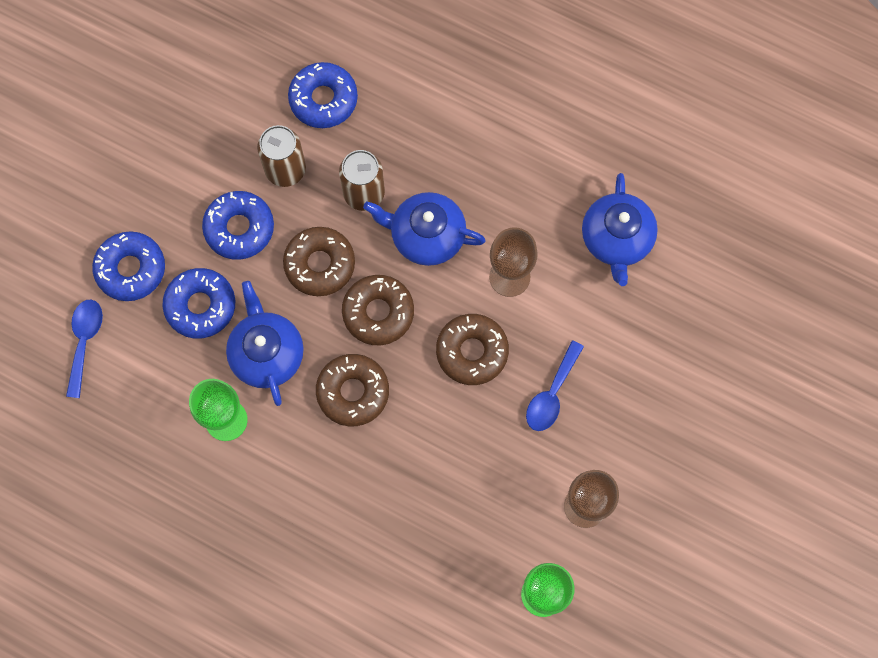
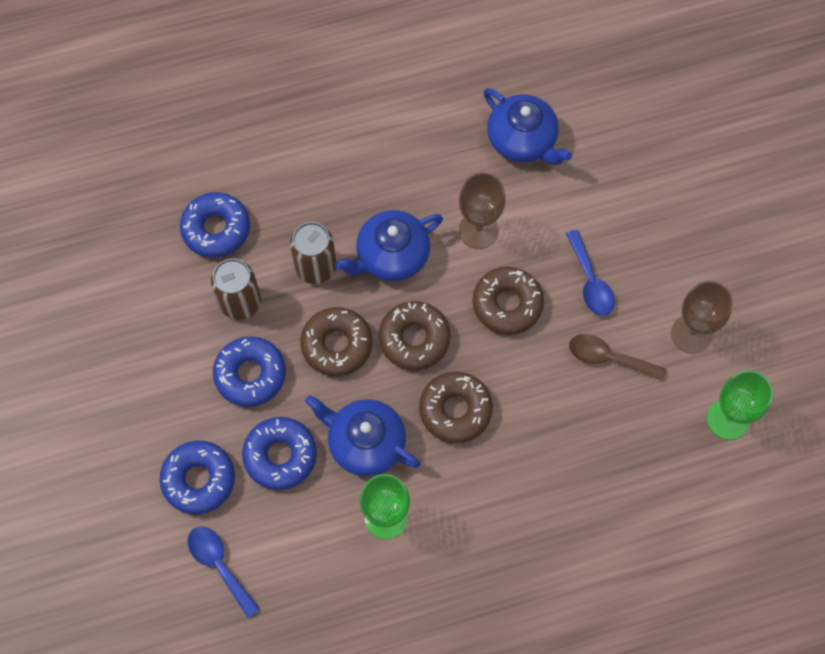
camera: 45 degrees left, 5 degrees down
(503, 463) = (609, 358): none -> brown spoon

